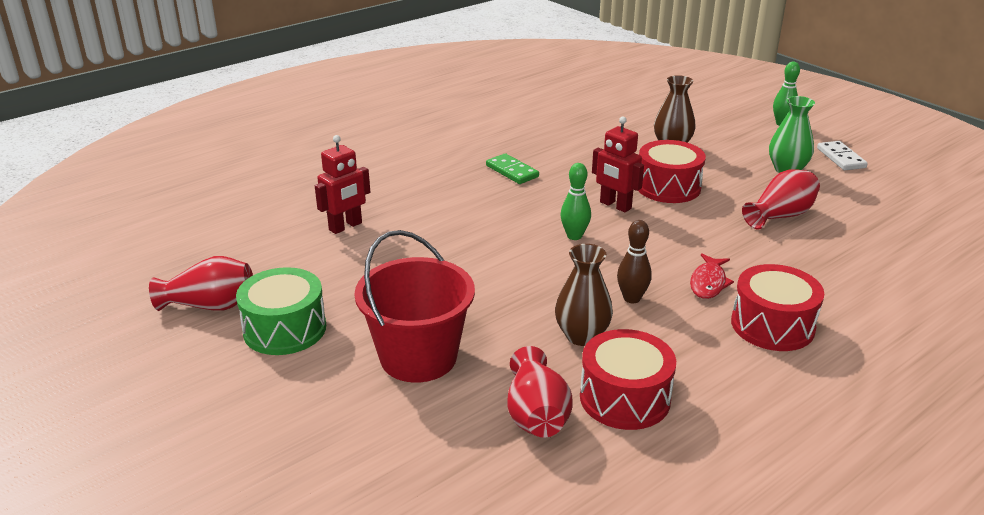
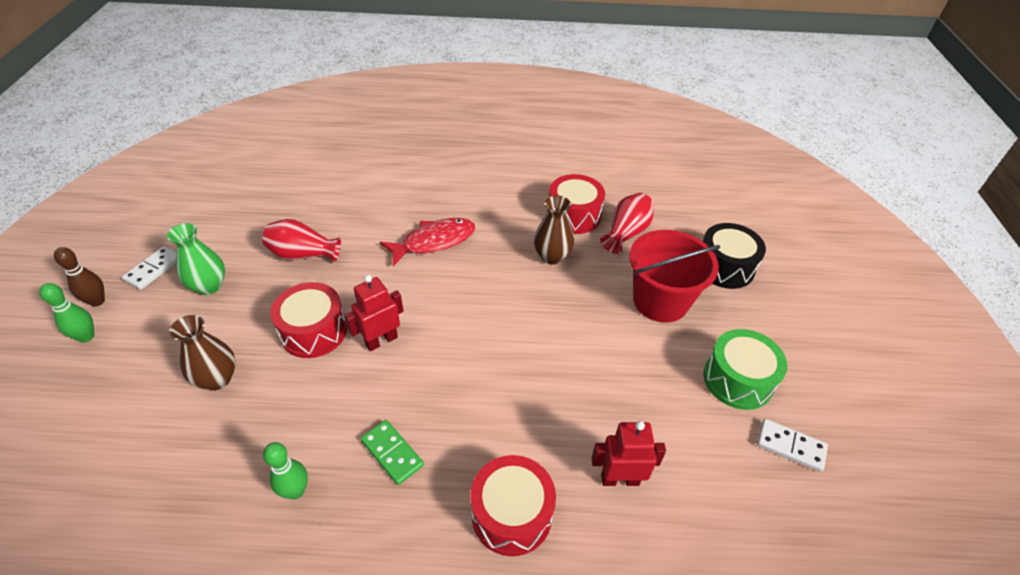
camera: 140 degrees left, 15 degrees up
(210, 305) = (790, 446): red vase -> white domino
(370, 444) = (724, 267): none -> black drum
(512, 171) = (392, 453): green domino -> green domino turned 45 degrees counterclockwise
(574, 236) = (454, 331): green bowling pin -> green bowling pin (296, 491)
(615, 205) = (381, 340): red robot -> red robot turned 120 degrees counterclockwise
(632, 298) = (492, 260): brown bowling pin -> brown bowling pin (97, 301)
(708, 283) = (434, 242): red fish -> red fish, size x1.59
(772, 325) = (448, 202): red drum -> red drum (511, 514)

